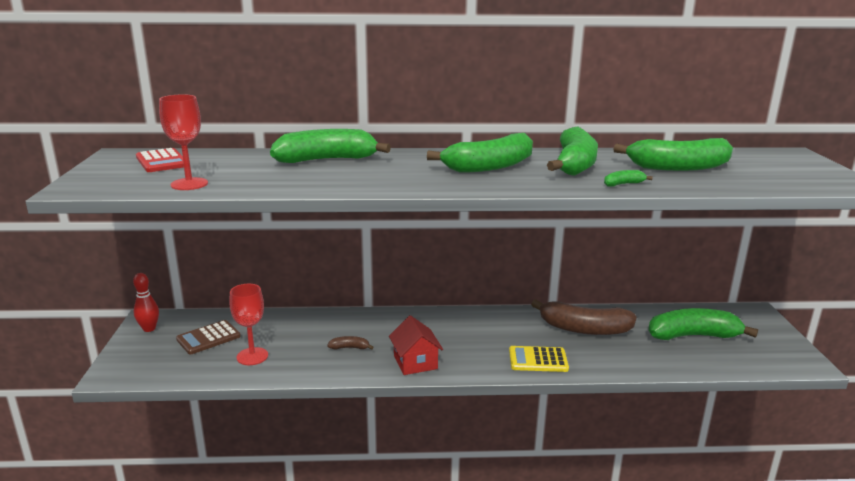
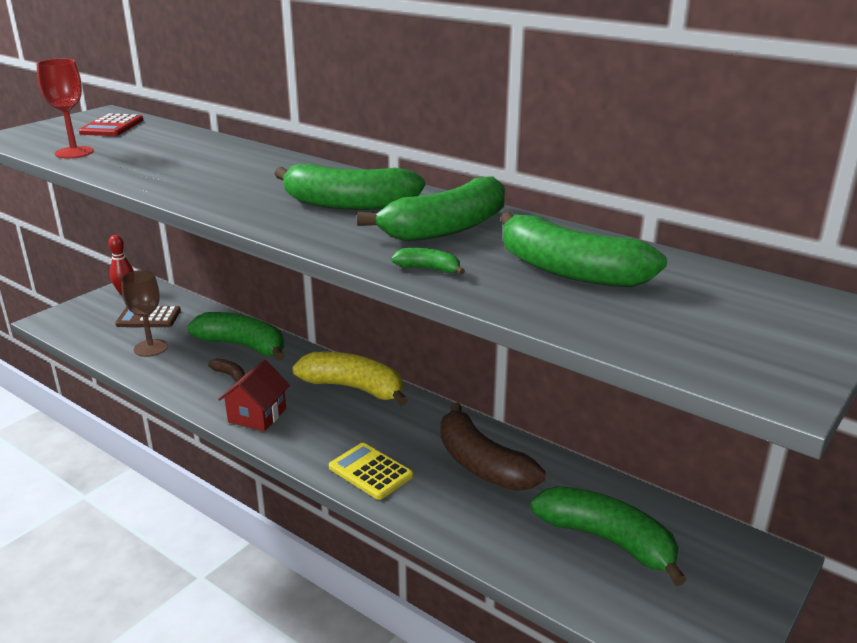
camera: 40 degrees right, 5 degrees up
(252, 356) = (151, 348): red goblet -> brown goblet
(326, 160) = (227, 156): green banana -> green banana (242, 346)
(446, 321) = (353, 388): none -> yellow banana

